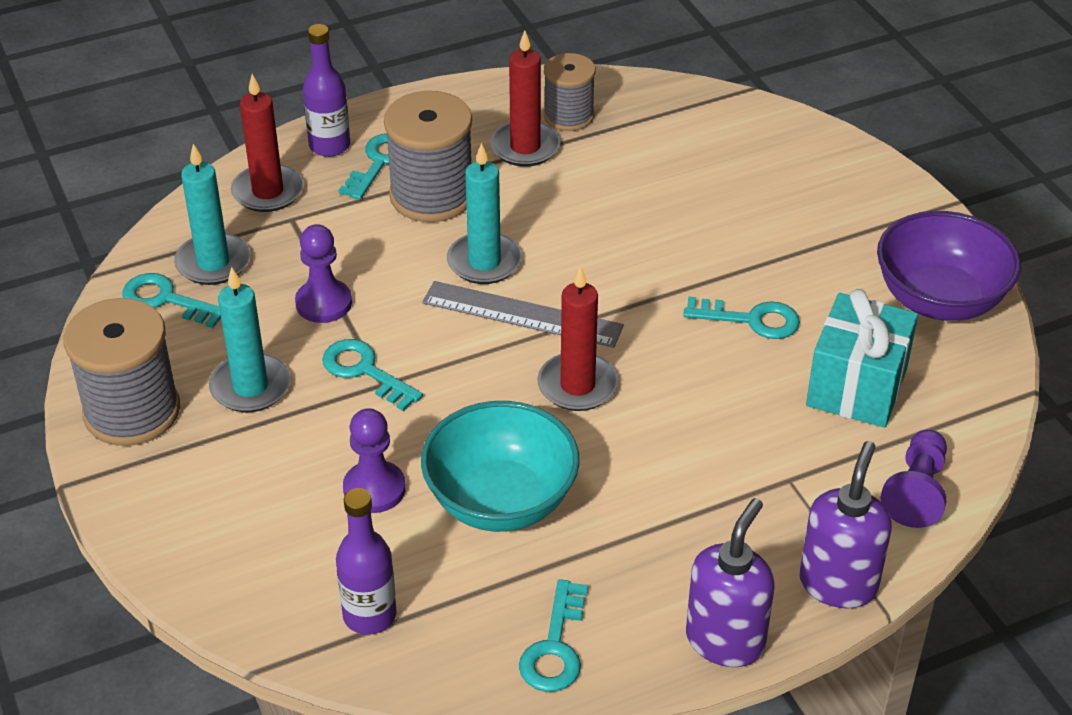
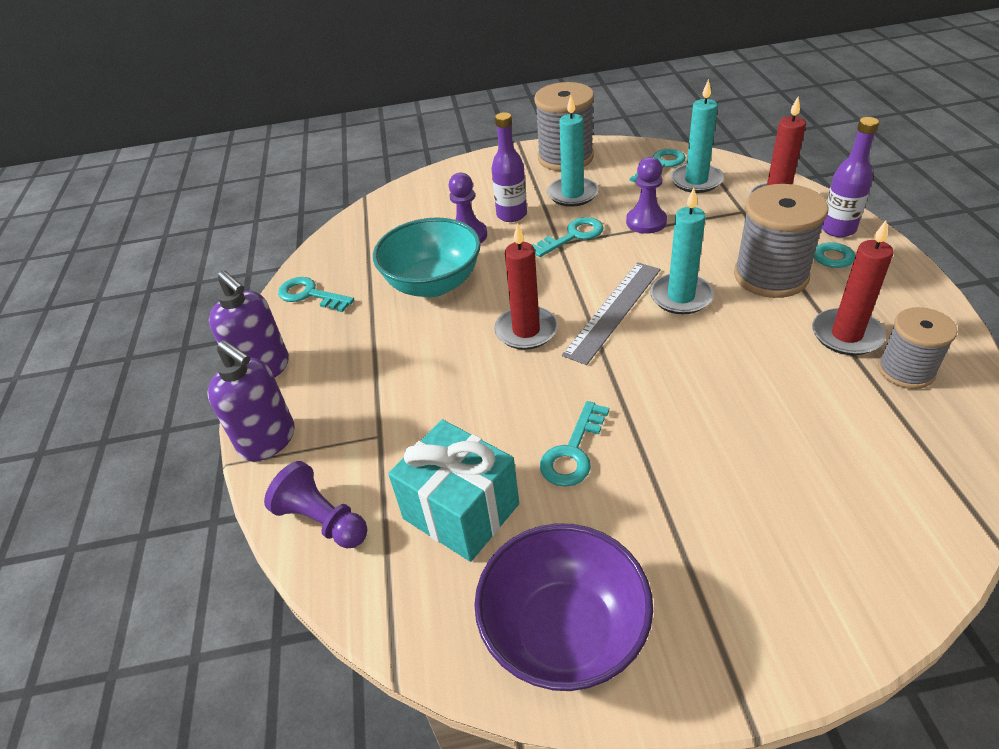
camera: 110 degrees right, 0 degrees up
(369, 615) = (376, 230): purple bottle -> purple bottle (511, 215)

